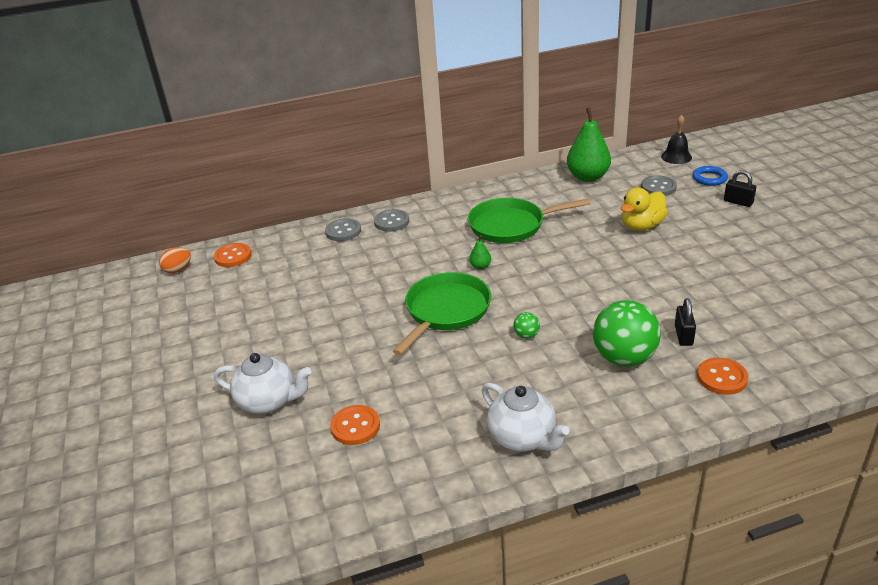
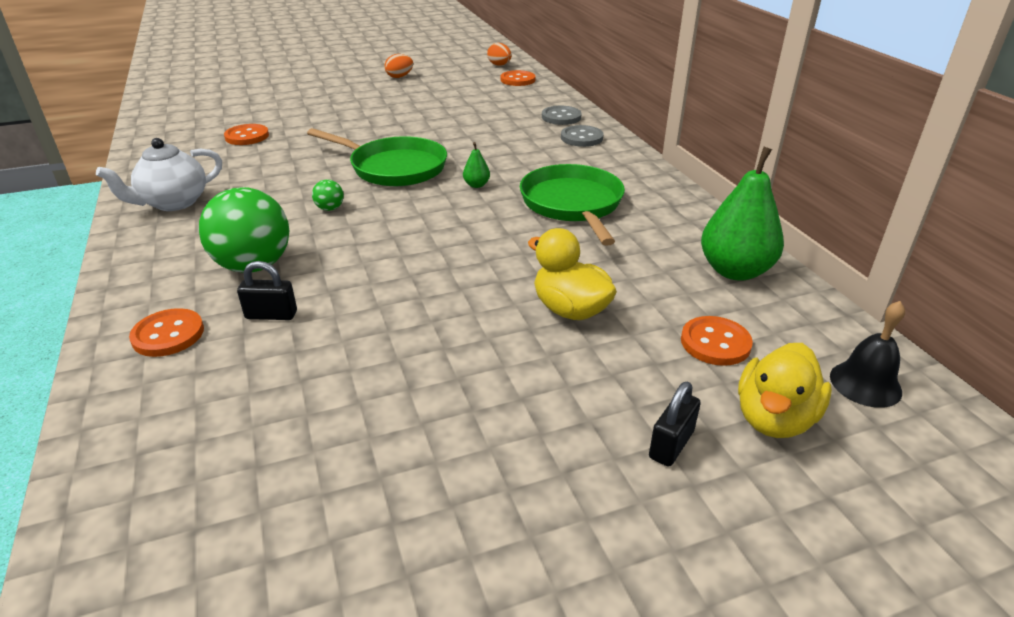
camera: 85 degrees right, 0 degrees up
(186, 337) = (399, 77): none -> orange egg
(268, 401) = (300, 107): white teapot -> none
(658, 187) = (715, 343): grey button -> orange button
(709, 178) = (774, 418): blue ring -> yellow duck

